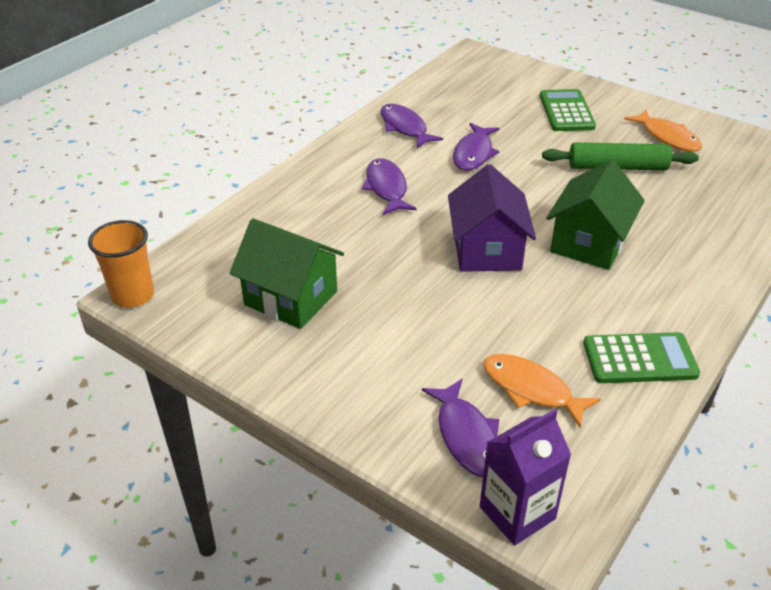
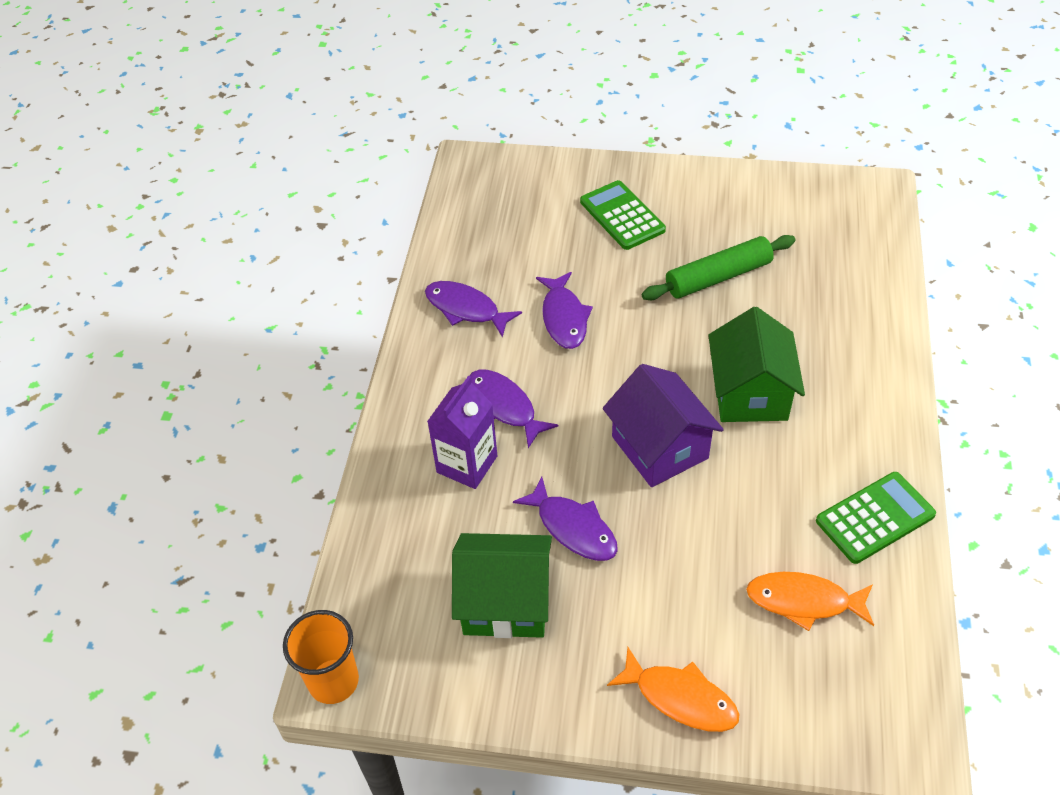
camera: 25 degrees left, 10 degrees up
(466, 436) = (780, 685): purple fish -> purple fish (573, 528)
(517, 513) = (872, 744): purple carton -> purple carton (467, 464)
(667, 137) = (742, 214): orange fish -> orange fish (680, 698)

